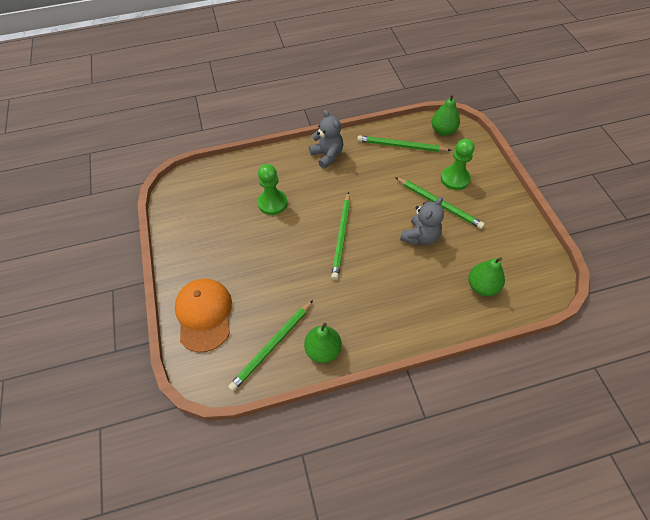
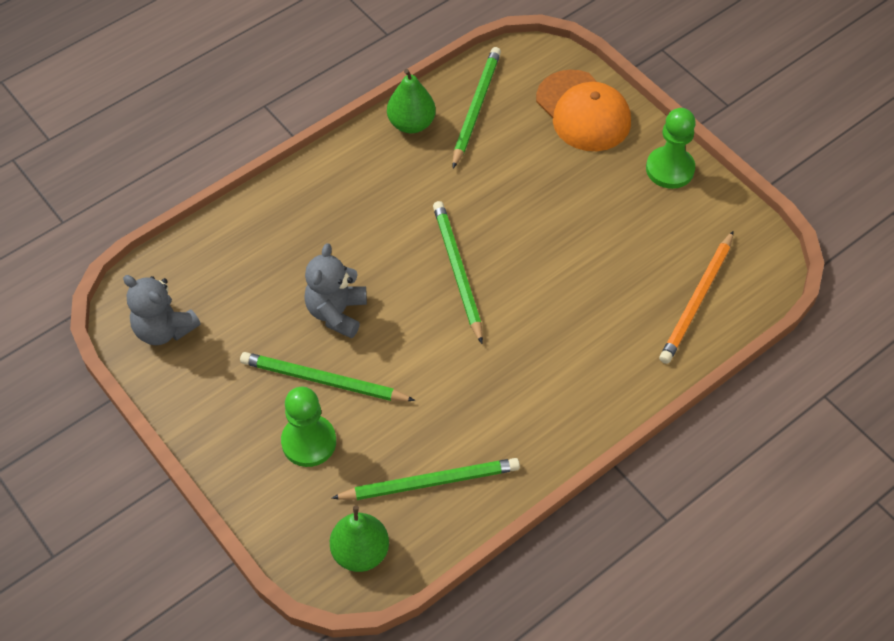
camera: 155 degrees right, 0 degrees up
(226, 181) = (697, 300): none -> orange pencil
(272, 203) = (594, 288): green pawn -> green pawn (670, 169)
(327, 155) = (556, 411): grey teddy bear -> grey teddy bear (164, 329)
(482, 286) = (225, 268): green pear -> none

